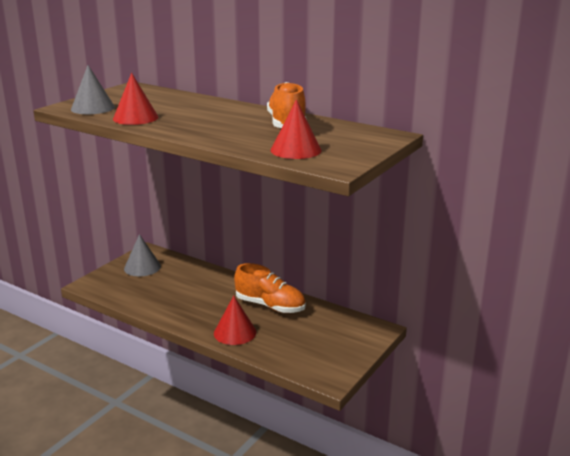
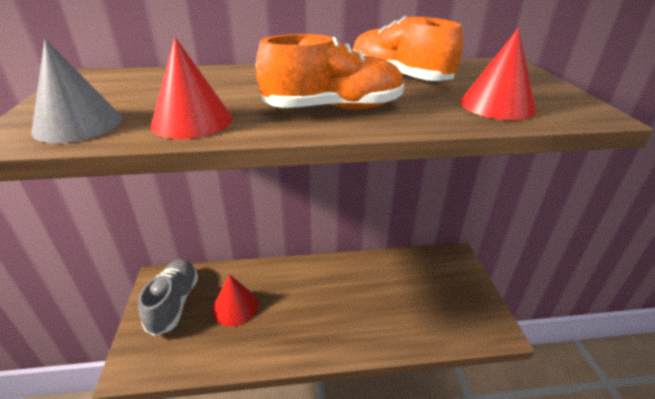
camera: 40 degrees left, 10 degrees up
(142, 267) = (174, 303): grey cone -> grey shoe
(235, 332) = (365, 332): red cone -> red cone (235, 307)
(270, 306) = (354, 280): orange shoe -> orange shoe (333, 108)

